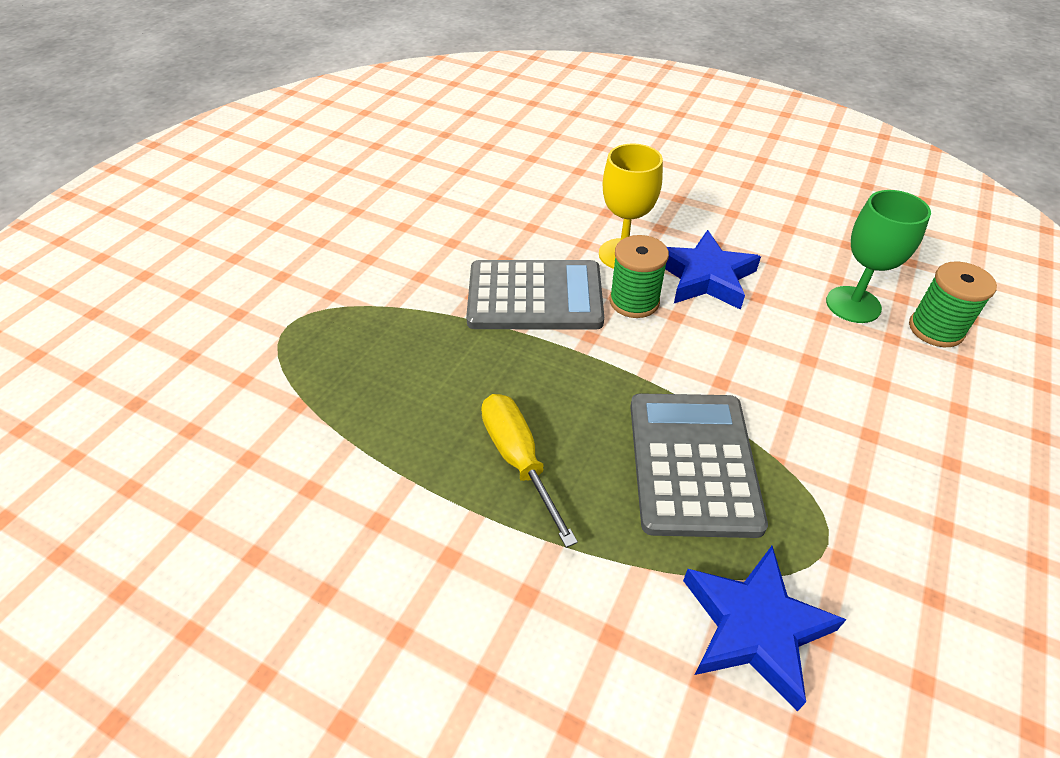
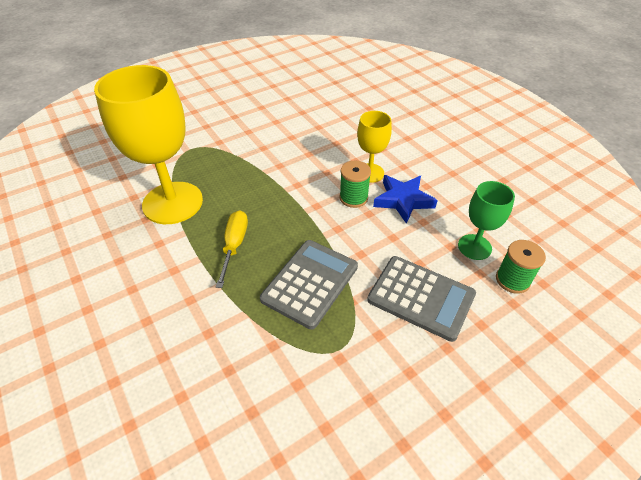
camera: 30 degrees right, 0 degrees up
(339, 435) = (173, 203): none -> yellow goblet
(535, 296) = (307, 177): grey calculator -> grey calculator (421, 297)
(754, 628) = (270, 363): blue star -> none

